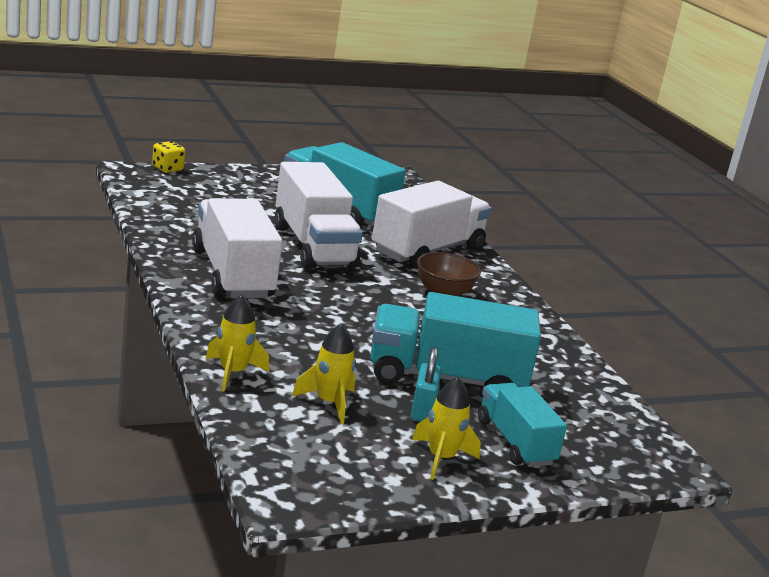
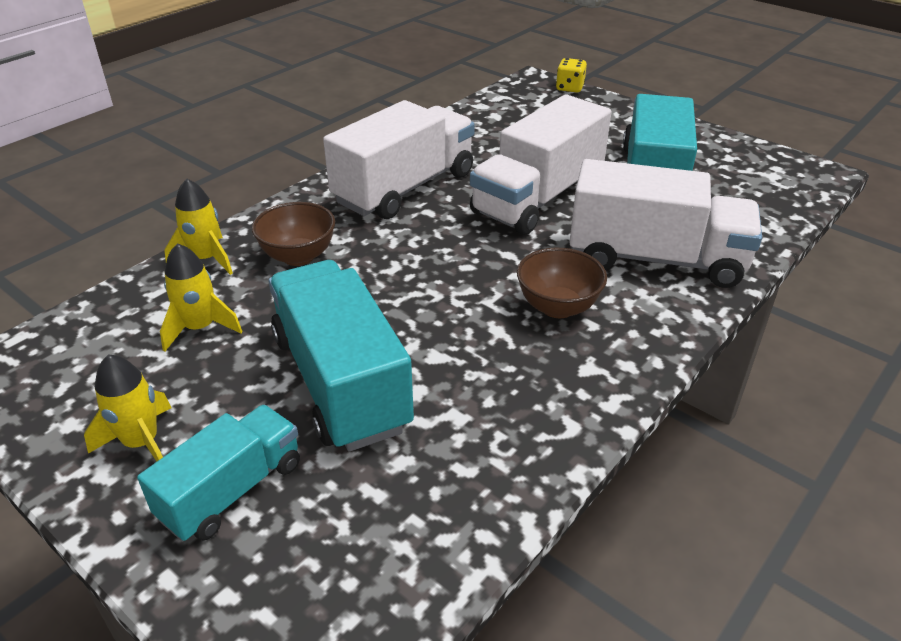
camera: 65 degrees right, 15 degrees up
(277, 341) = (298, 256): none -> brown bowl
(422, 410) = (243, 391): turquoise padlock -> none

